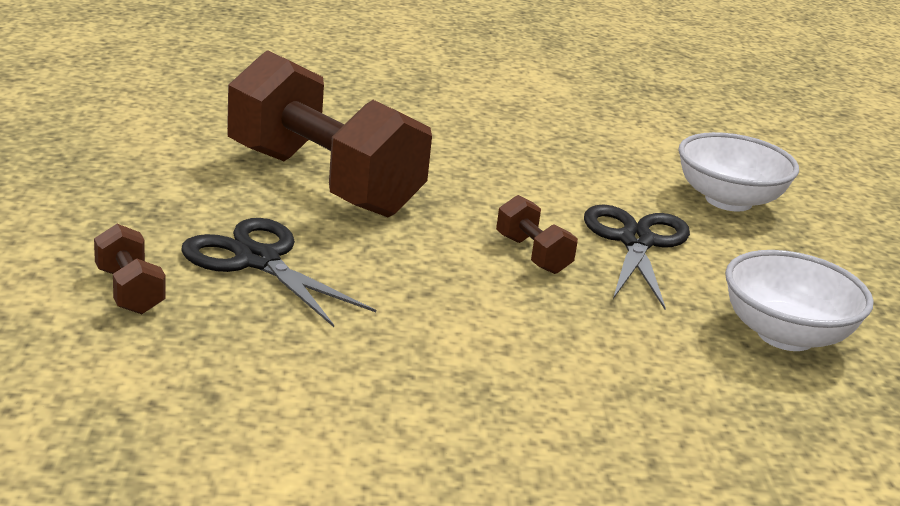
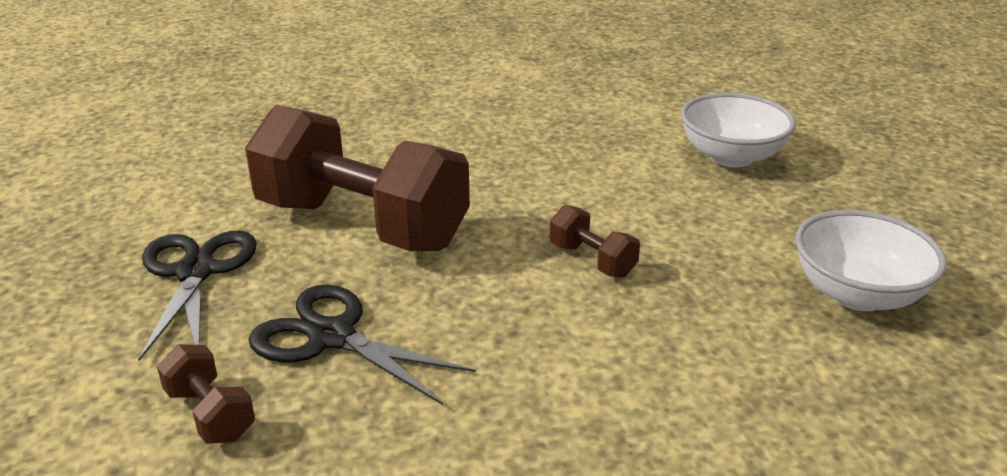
camera: 10 degrees left, 5 degrees up
(636, 242) = (676, 221): black scissors -> black scissors (196, 272)

